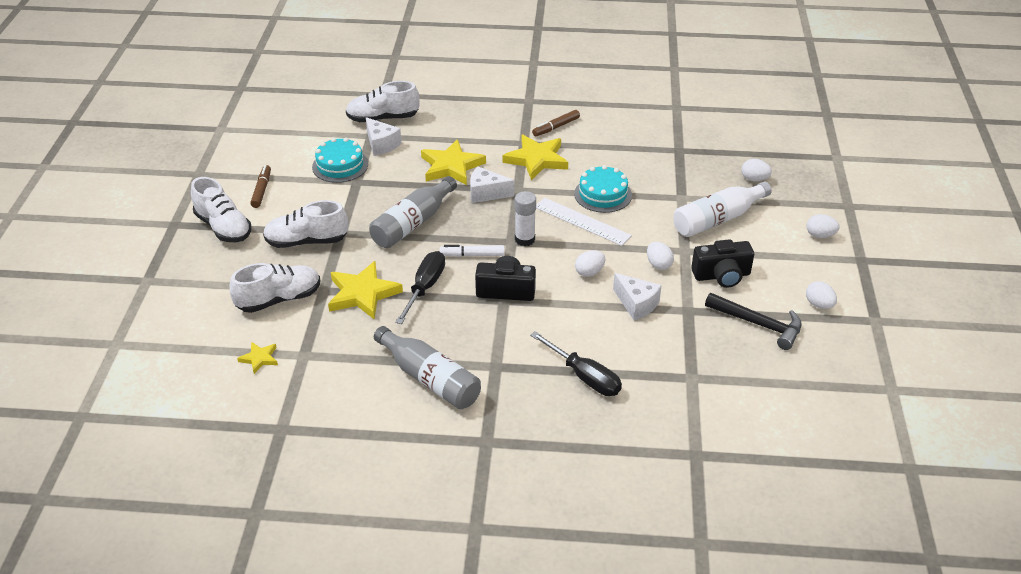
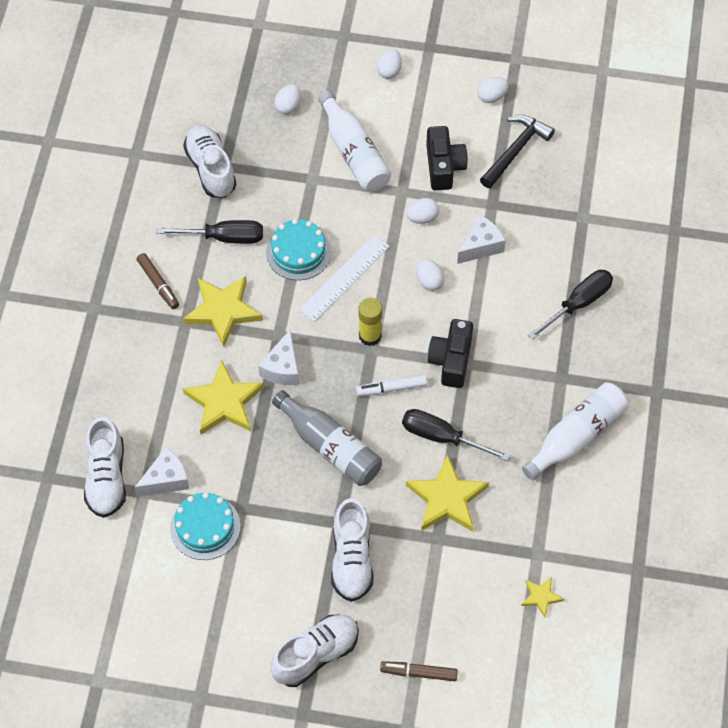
camera: 85 degrees left, 20 degrees up
(261, 190) = (245, 616): brown marker -> brown marker (419, 673)
(279, 299) = (450, 583): white shoe -> white shoe (211, 169)
(430, 379) = (576, 436): grey bottle -> white bottle
(472, 255) = (392, 388): white marker -> white marker turned 75 degrees clockwise
(524, 239) = (370, 336): white glue stick -> yellow glue stick
(607, 155) = (225, 237): none -> black screwdriver

